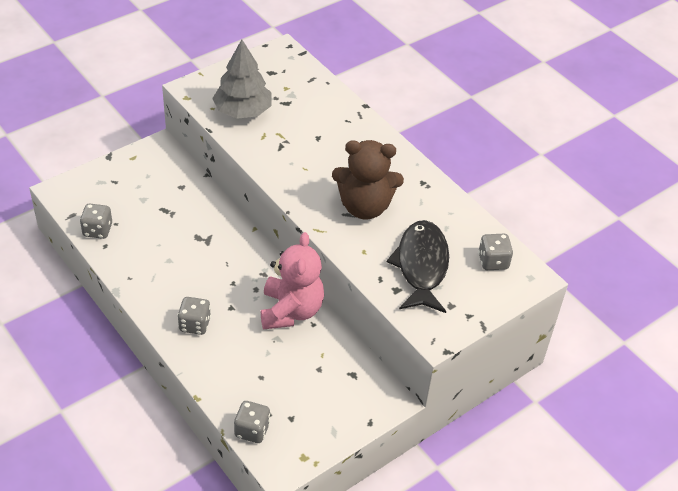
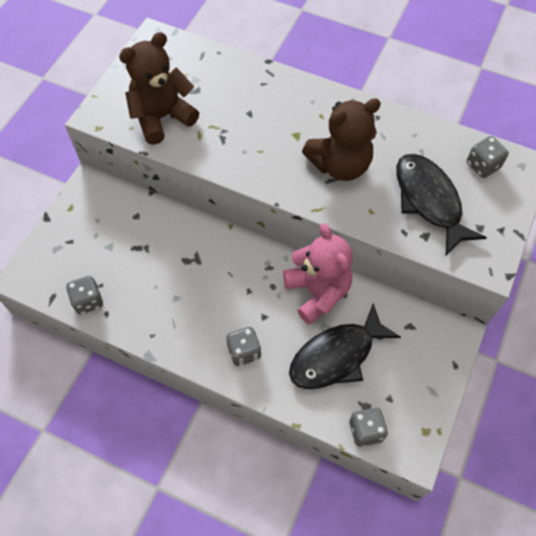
camera: 25 degrees left, 15 degrees up
(243, 111) = (162, 117): grey tree -> brown teddy bear
(270, 365) = (336, 356): none -> black fish

